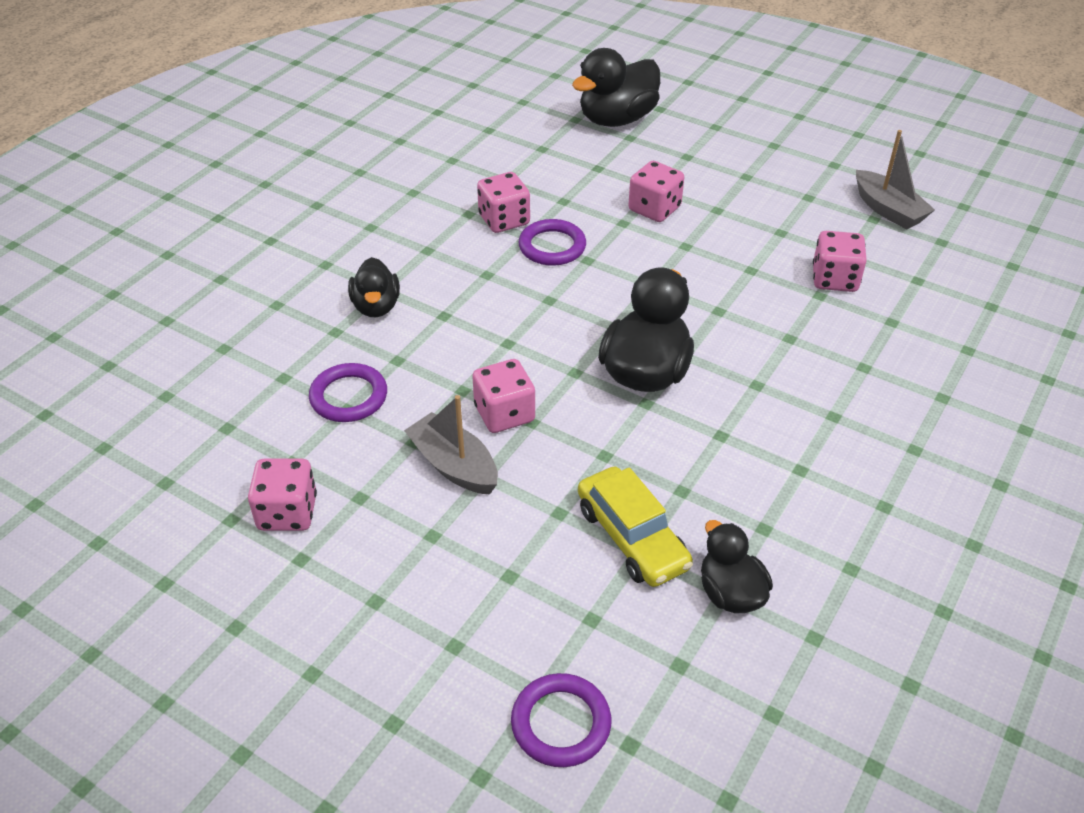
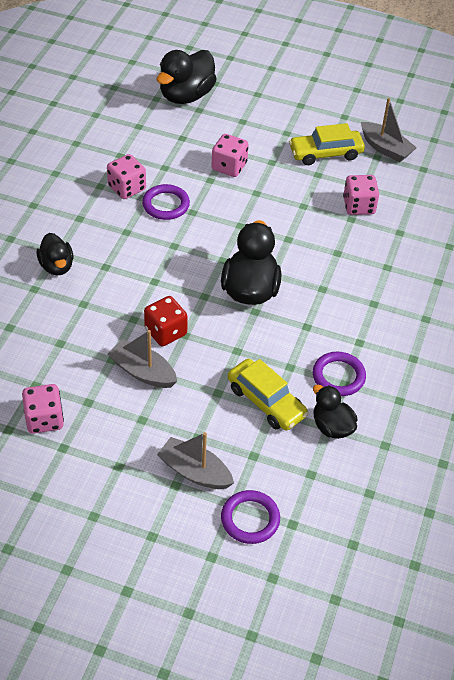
camera: 15 degrees left, 5 degrees up
(349, 397) = (59, 334): purple ring -> purple ring (338, 376)
(491, 629) = (195, 472): none -> grey boat
(504, 414) = (165, 332): pink dice -> red dice
(798, 207) = (325, 153): none -> yellow car

